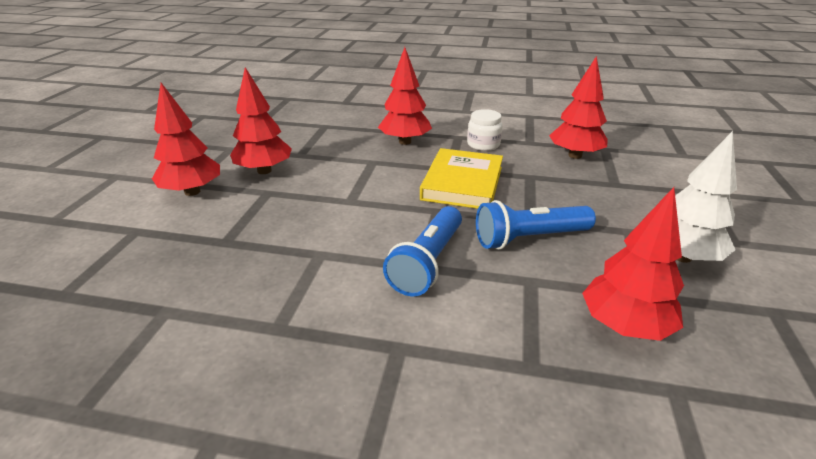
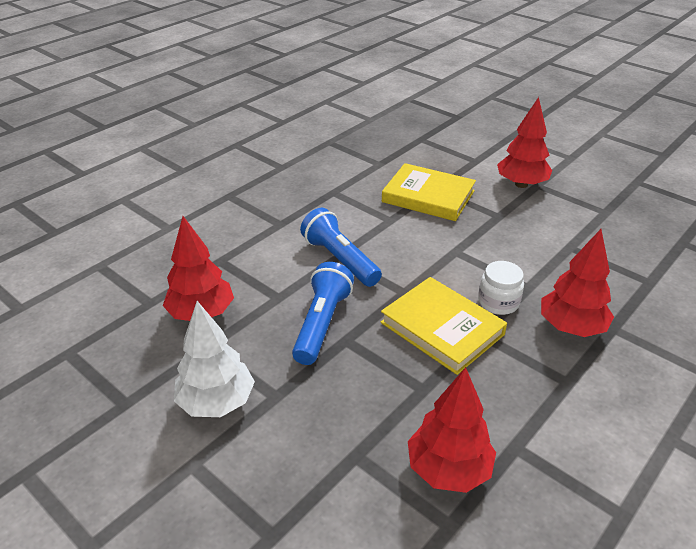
camera: 120 degrees right, 5 degrees up
(249, 242) = (428, 196): none -> yellow book
(264, 171) = (542, 221): red tree -> none
(483, 144) = (530, 393): white jar -> white jar (498, 302)

